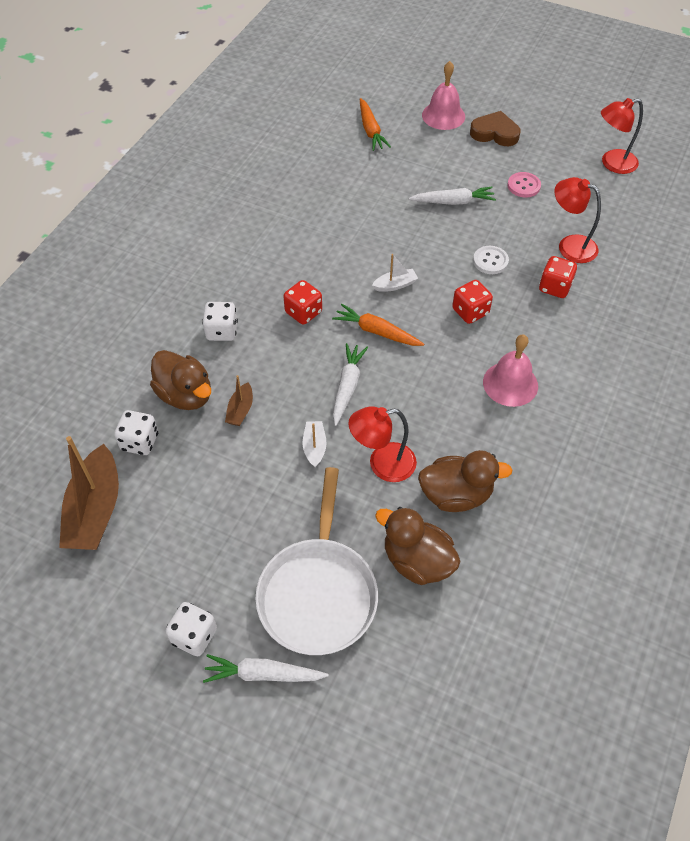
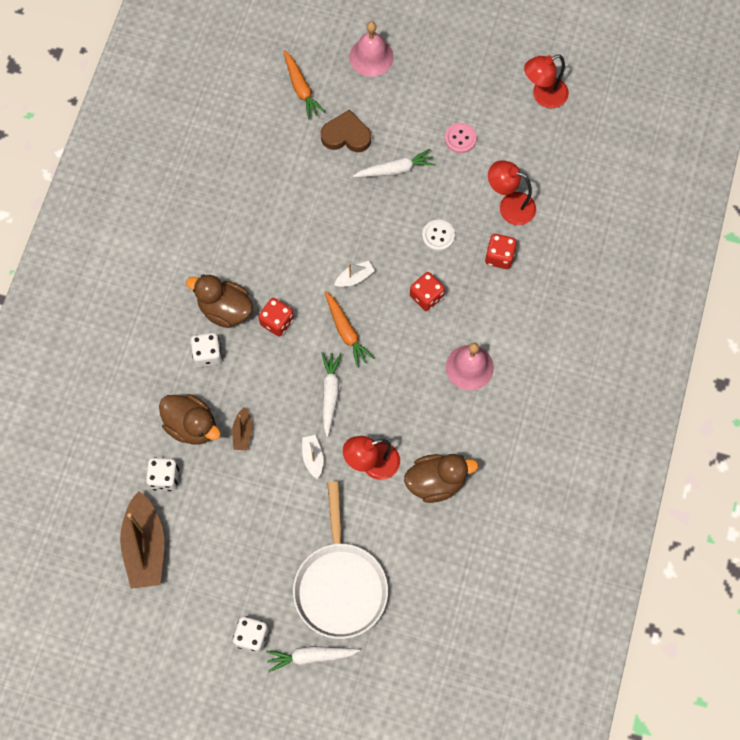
camera: 10 degrees left, 15 degrees up
(377, 331) = (346, 332): orange carrot -> orange carrot turned 135 degrees counterclockwise
(417, 561) = (412, 545): brown duck -> brown duck (225, 309)
(495, 133) = (425, 73): brown heart -> brown heart (346, 135)

